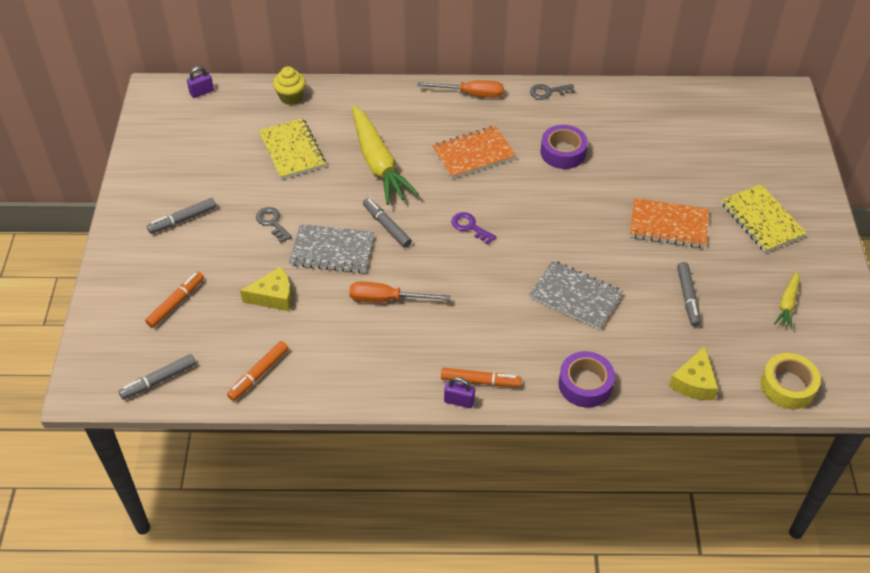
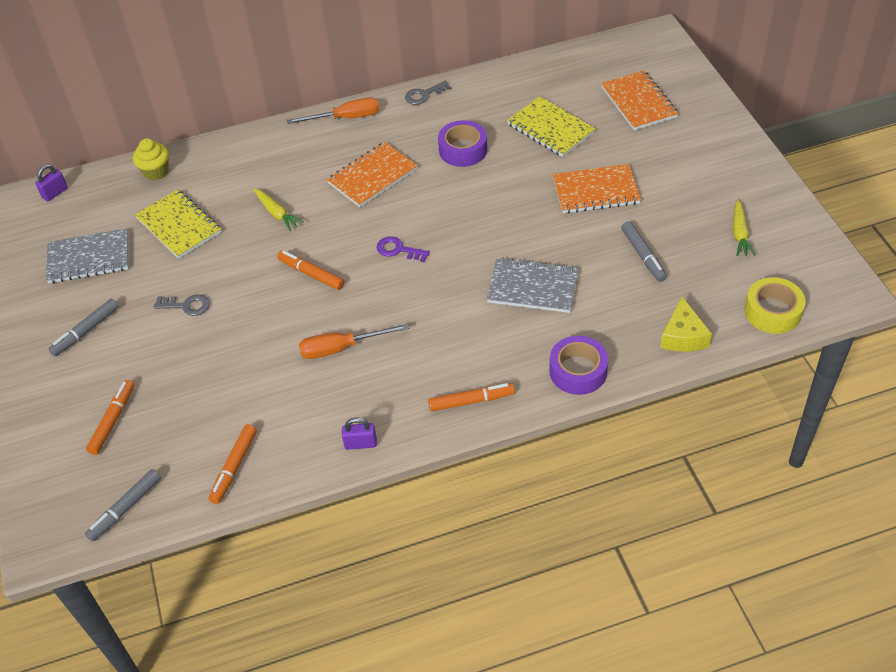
camera: 15 degrees left, 0 degrees up
(272, 222) = (187, 306): grey key -> grey key turned 150 degrees clockwise
(273, 296) = (218, 382): yellow cheese -> none
(332, 250) = (263, 316): grey notebook -> grey notebook (89, 258)
(378, 163) = (276, 213): yellow carrot -> yellow carrot, size x0.48
(386, 226) = (311, 274): grey marker -> orange marker
(459, 401) = (457, 428): purple padlock -> purple padlock (360, 443)
(743, 153) = (638, 102): none -> orange notebook
(761, 220) = (683, 161): yellow notebook -> yellow notebook (550, 129)

